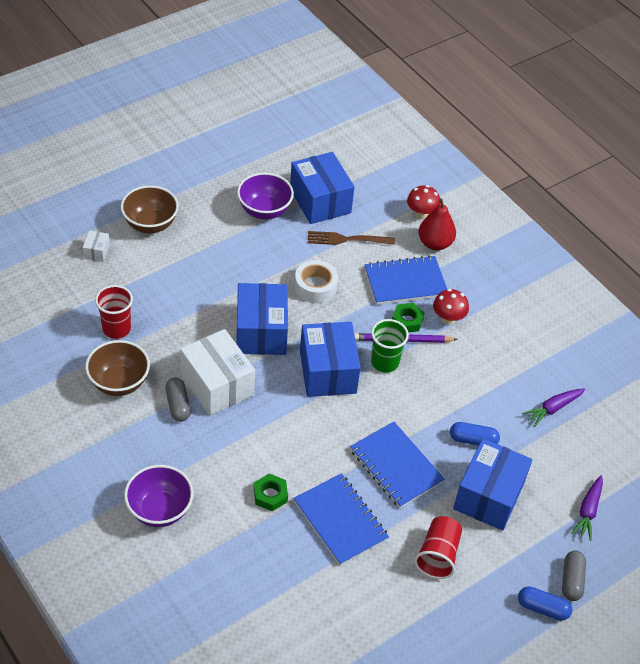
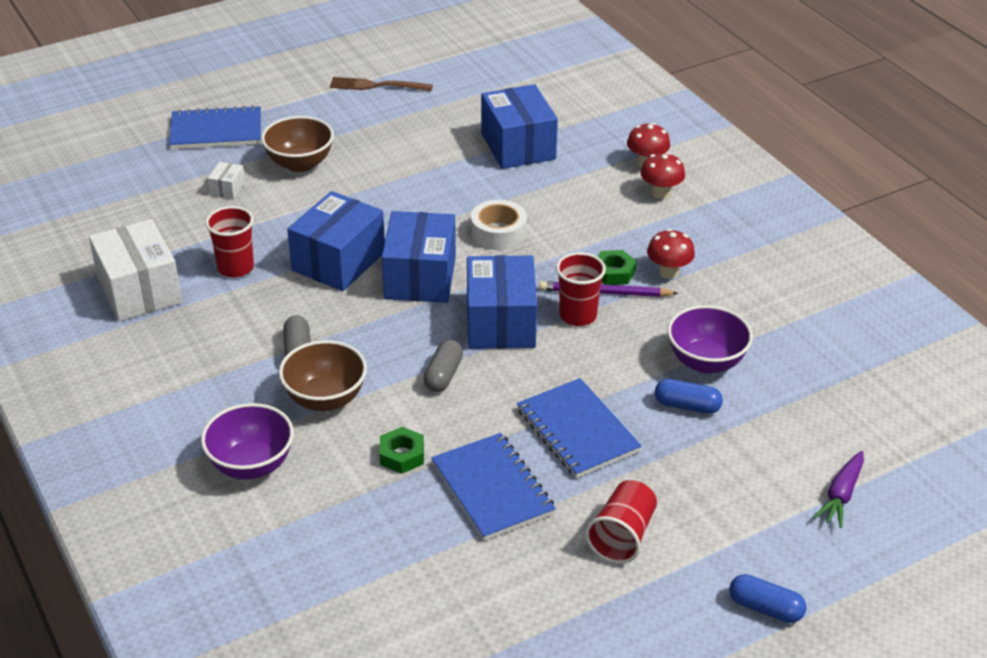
camera: 10 degrees right, 10 degrees down
(119, 383) = (227, 324): brown bowl -> brown bowl (325, 399)
(217, 385) = (353, 331): white box -> white box (139, 290)
(264, 211) = (445, 154): purple bowl -> purple bowl (706, 362)
(346, 239) = (546, 186): brown fork -> brown fork (376, 85)
(384, 362) = (578, 315): green cup -> red cup
(405, 282) = (616, 232): blue notebook -> blue notebook (216, 131)
(435, 243) = (660, 193): red pear -> red mushroom
(488, 496) = (702, 470): blue box -> blue box (338, 261)
(553, 409) = (801, 375): purple carrot -> none
(571, 580) = (810, 576): grey capsule -> grey capsule (443, 375)

